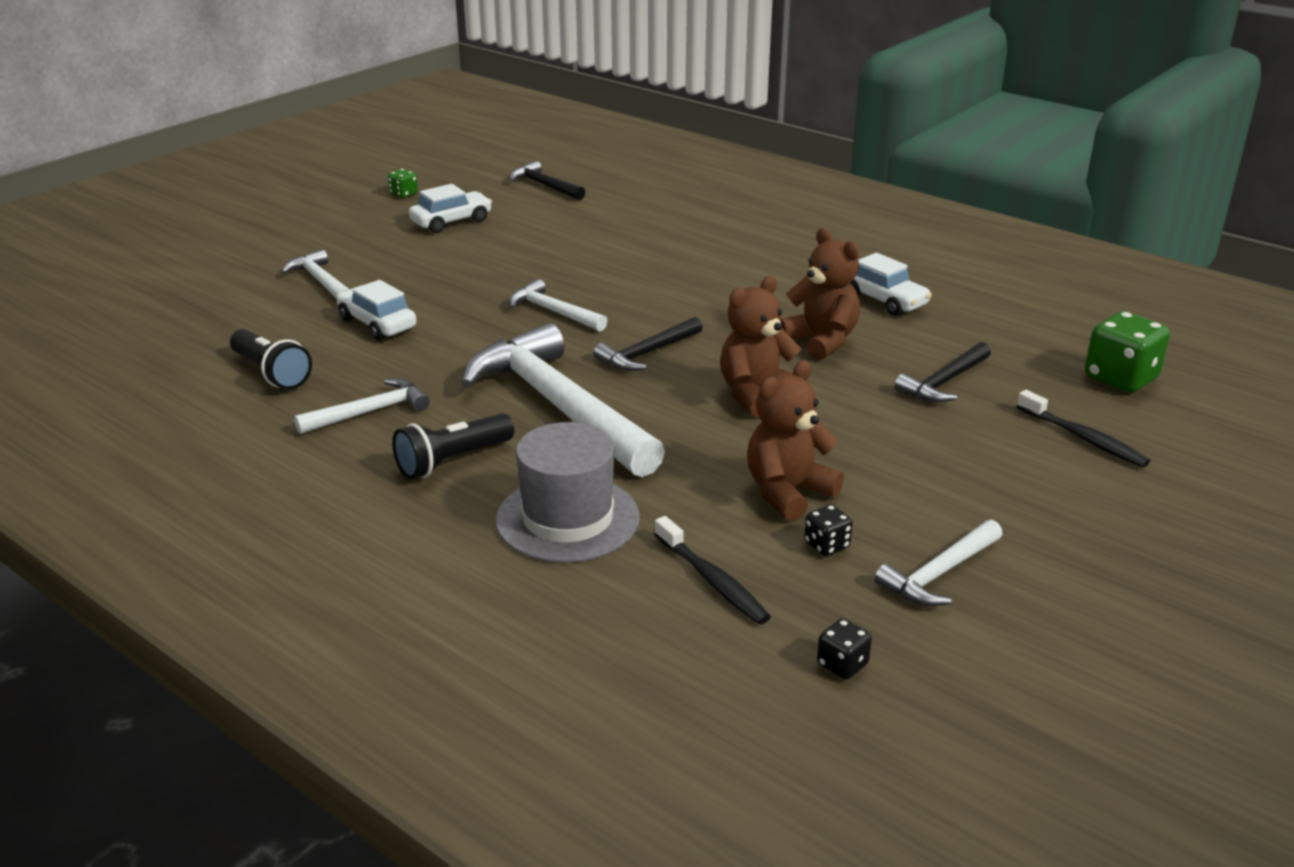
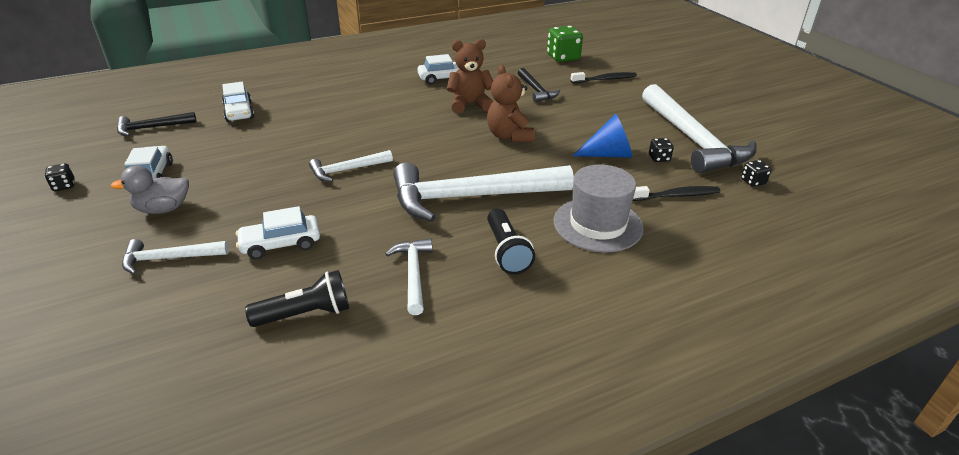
camera: 65 degrees left, 5 degrees up
(398, 248) = (163, 209): none -> grey duck
(404, 194) = (64, 186): green dice -> black dice
(626, 211) = (239, 112): none -> white car
(647, 353) = (434, 153): black hammer -> none
(788, 492) = (608, 154): brown teddy bear -> blue cone
(939, 574) = (693, 140): white hammer -> white hammer, size x2.07

